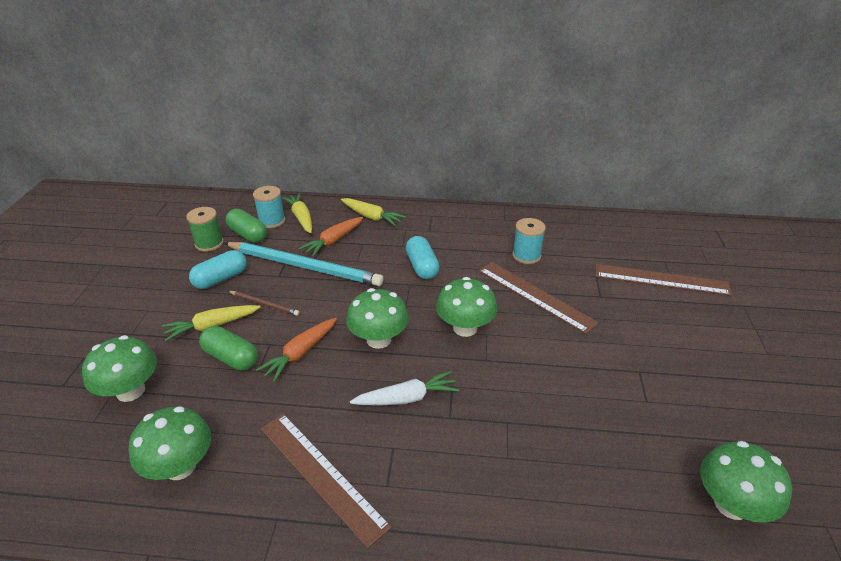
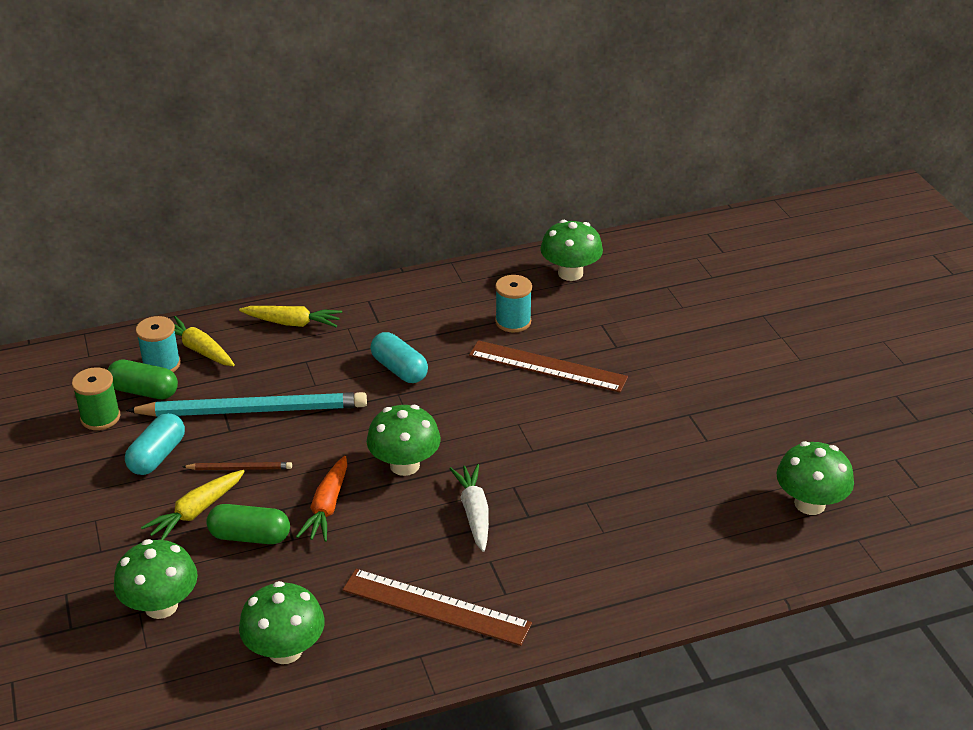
camera: 25 degrees left, 0 degrees up
(333, 241) = (266, 368): orange carrot -> none
(406, 398) = (474, 513): white carrot -> white carrot turned 60 degrees counterclockwise
(465, 328) = (491, 424): green mushroom -> green mushroom (570, 273)
(661, 279) = (671, 309): brown ruler -> none

